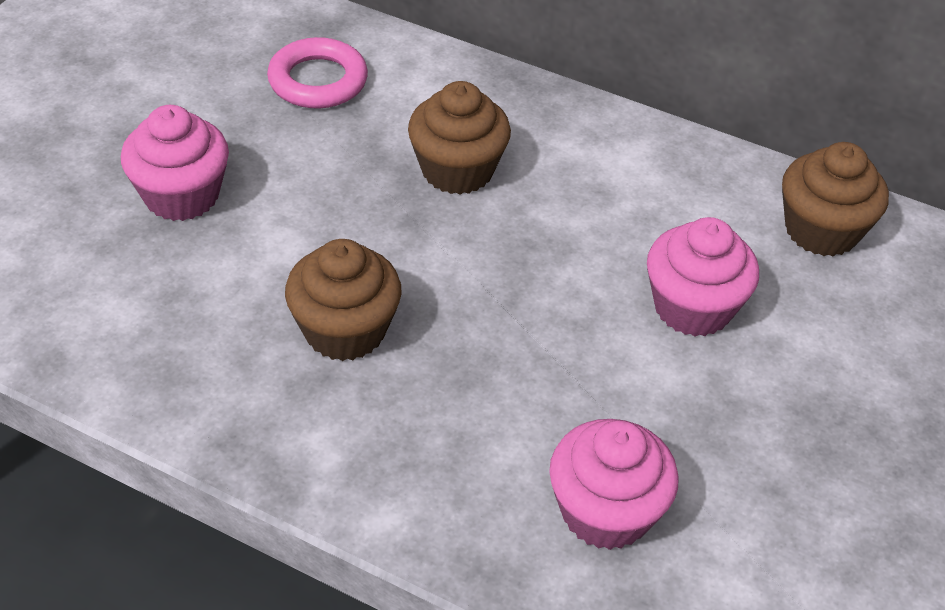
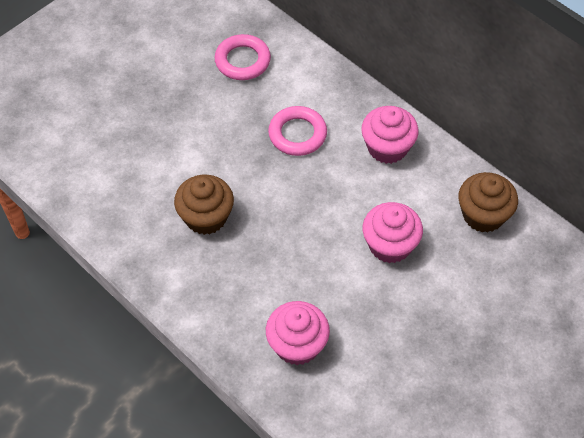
camera: 20 degrees right, 10 degrees up
(181, 195) = (149, 120): pink cupcake -> pink cupcake (387, 147)
(457, 170) = (297, 134): brown cupcake -> pink ring

